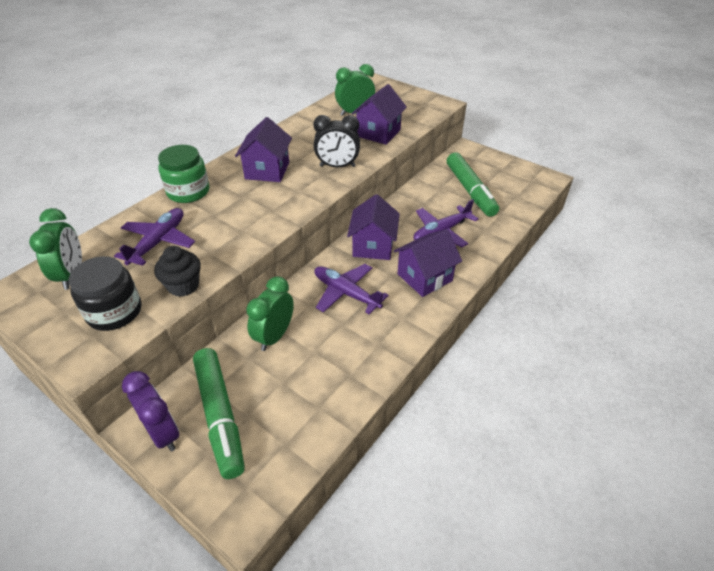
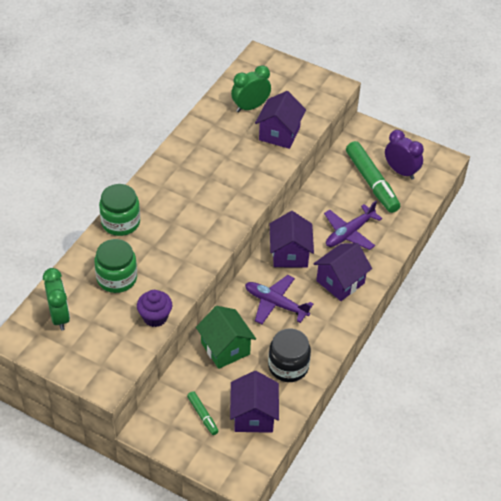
camera: 10 degrees left, 5 degrees up
(114, 312) = (110, 345): black jar -> black jar (288, 366)
(158, 242) = (117, 278): purple plane -> green jar
(163, 433) = (164, 432): purple clock -> purple clock (401, 171)
(183, 286) = (155, 317): black cupcake -> purple cupcake
(220, 416) = (203, 415): green marker -> green marker, size x0.48
(267, 170) = (185, 191): purple house -> purple house (253, 416)
(274, 336) = (225, 348): green clock -> green house
(337, 166) = (249, 180): black clock -> none

